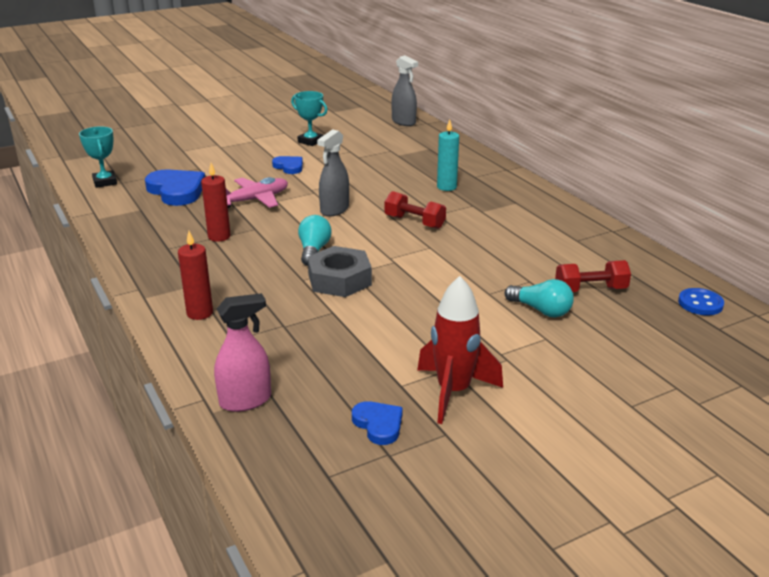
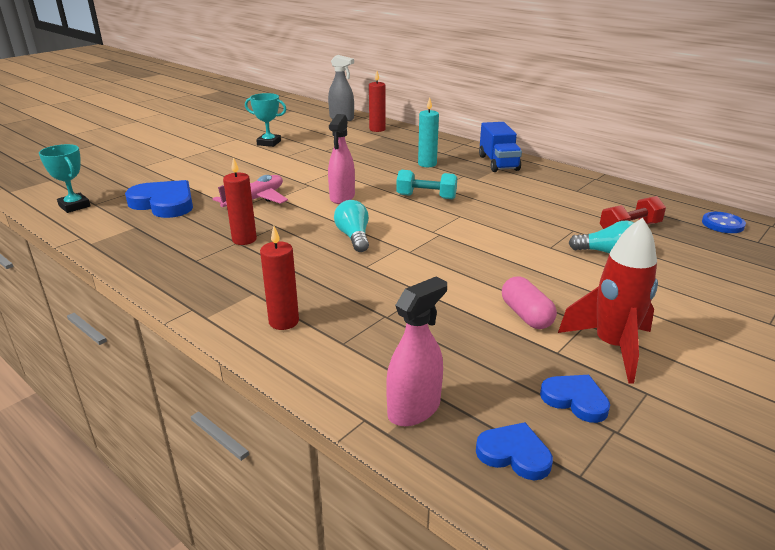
camera: 20 degrees left, 0 degrees up
(289, 167) = (266, 166): blue heart -> blue heart (514, 454)
(334, 210) = (342, 197): grey spray bottle -> pink spray bottle
(339, 280) = (403, 259): grey nut -> none
(404, 350) = (526, 315): none -> pink capsule
(414, 222) = (426, 197): red dumbbell -> turquoise dumbbell
(429, 140) = (377, 129): none -> red candle
(522, 197) = (498, 163): none -> blue truck

